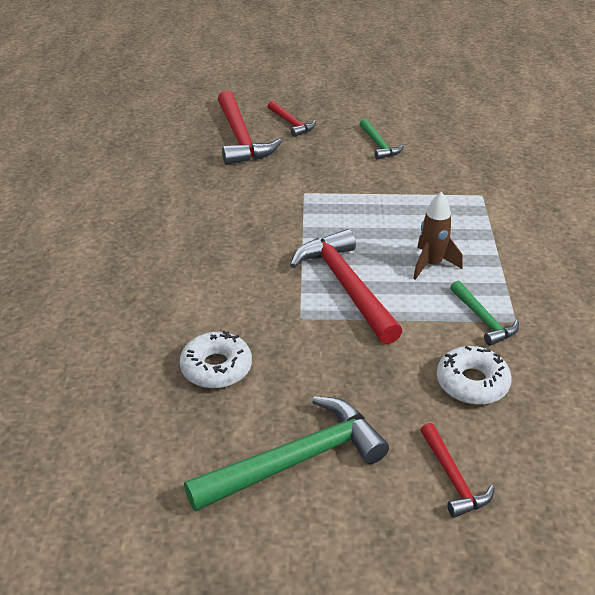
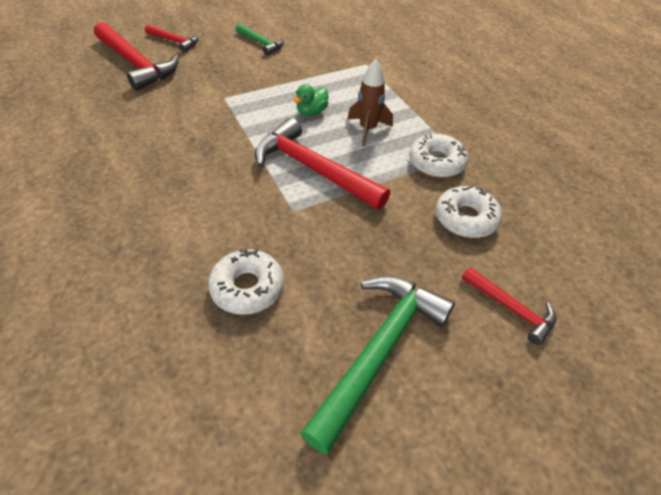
camera: 30 degrees left, 10 degrees up
(383, 230) = (311, 112): none -> green duck
(483, 319) = (436, 162): green hammer -> white donut

